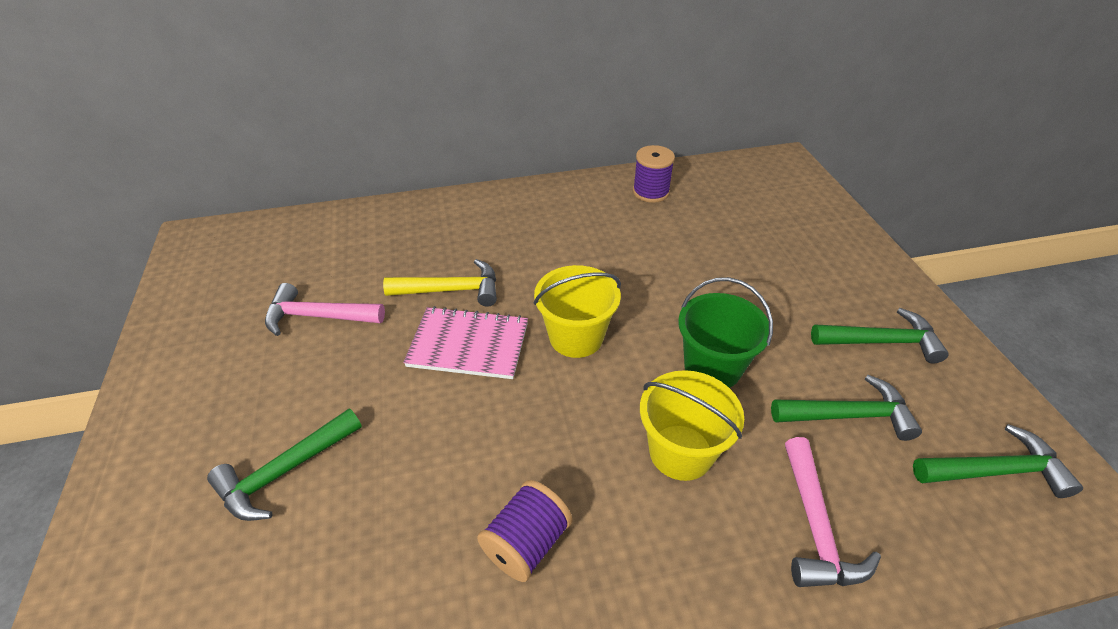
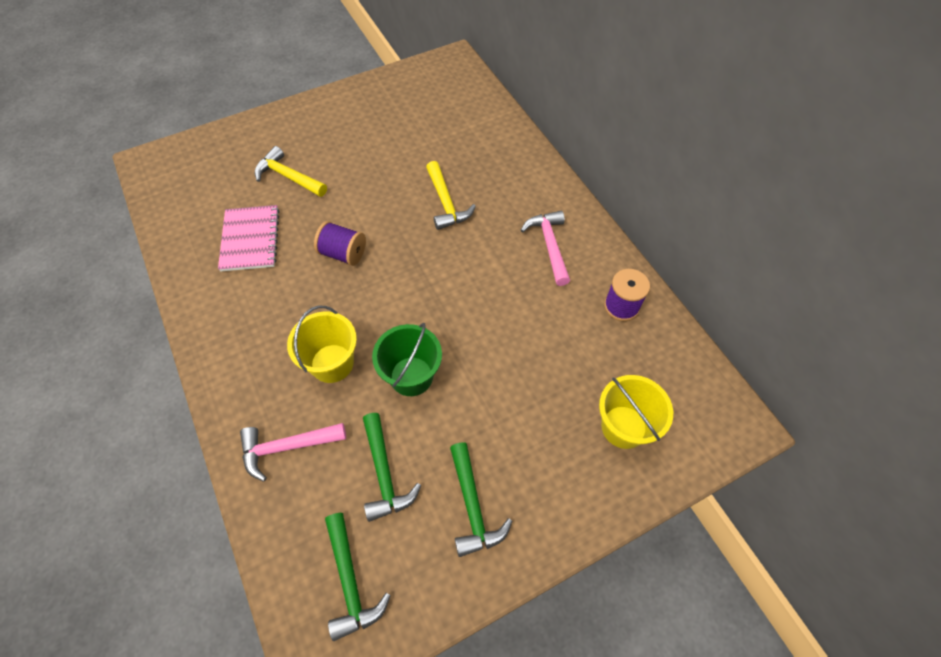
camera: 75 degrees right, 15 degrees up
(284, 472) = (288, 177): green hammer -> yellow hammer
(317, 316) = (401, 145): pink hammer -> pink hammer (549, 245)
(468, 345) = (397, 227): pink notebook -> pink notebook (250, 239)
(526, 543) = (259, 294): purple spool -> purple spool (343, 253)
(576, 337) = (420, 285): yellow bucket -> yellow bucket (623, 427)

